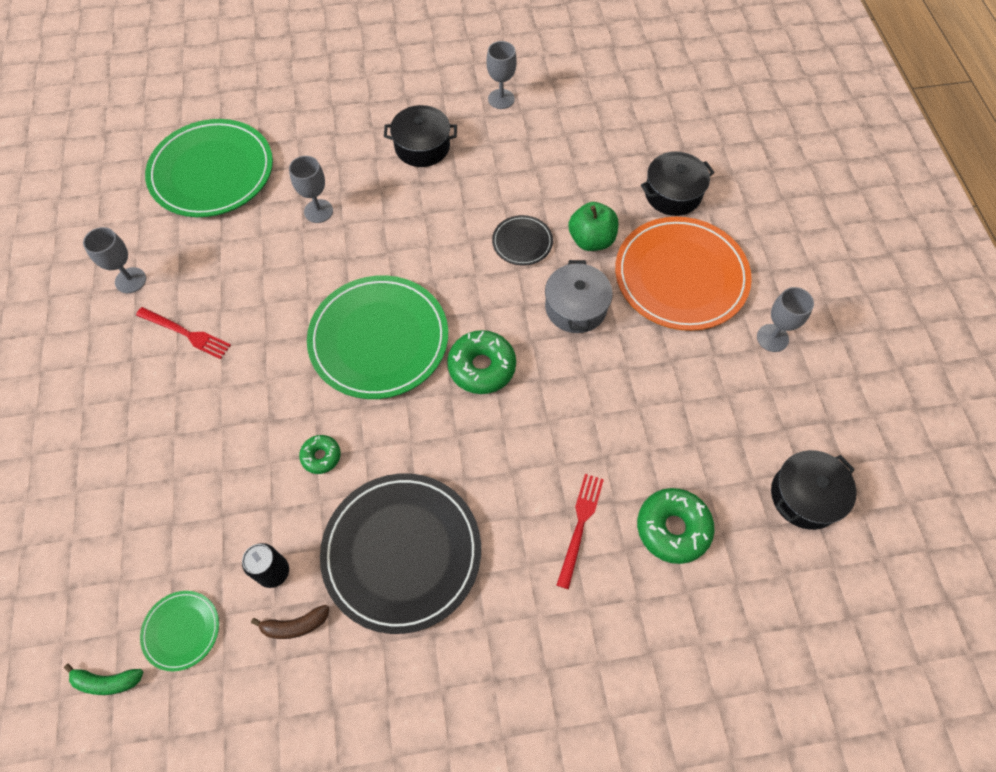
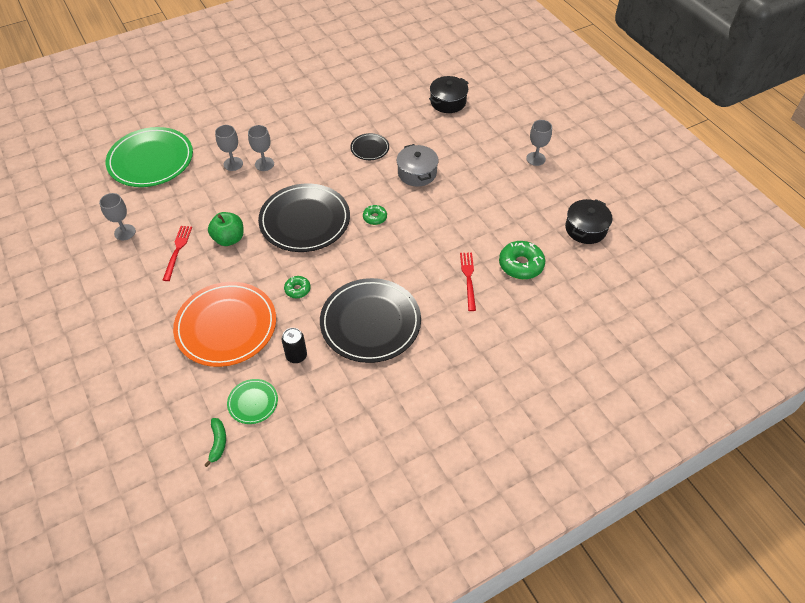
camera: 20 degrees left, 10 degrees down
(107, 681) = (218, 442): green banana -> green banana turned 75 degrees counterclockwise
(186, 333) = (177, 250): red fork -> red fork turned 90 degrees counterclockwise
(295, 625) = (323, 377): brown banana -> none
(379, 339) = (305, 220): green plate -> black plate
(422, 146) = (284, 114): black pot -> none
(482, 367) = (375, 217): green donut -> green donut, size x0.56
(501, 99) = (322, 77): grey goblet -> grey goblet (264, 164)
(591, 240) = (410, 137): green apple -> green apple (229, 239)
(681, 276) = (471, 142): orange plate -> orange plate (226, 326)

